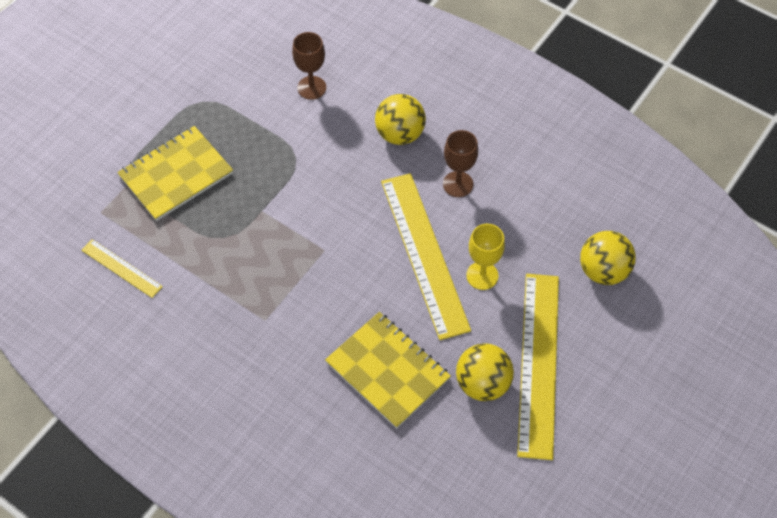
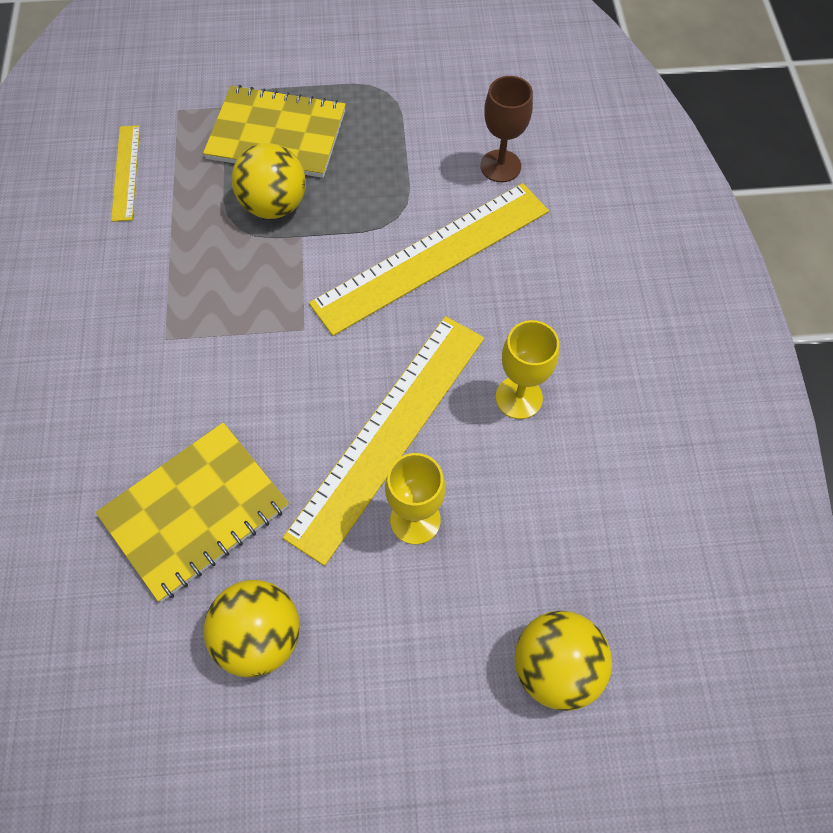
camera: 50 degrees right, 5 degrees up
(388, 370) = (195, 511): yellow notebook -> yellow notebook turned 45 degrees clockwise
(400, 134) = (527, 289): yellow ball -> yellow ball (274, 205)
(458, 184) = (519, 397): brown goblet -> yellow goblet
(538, 363) = (344, 685): yellow ruler -> yellow ruler (432, 257)

